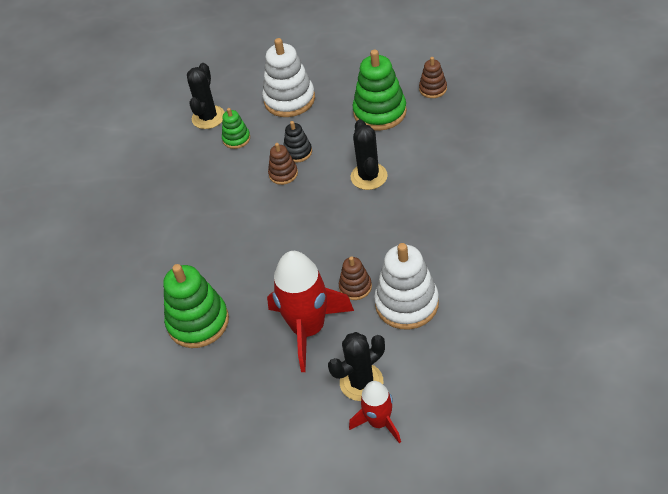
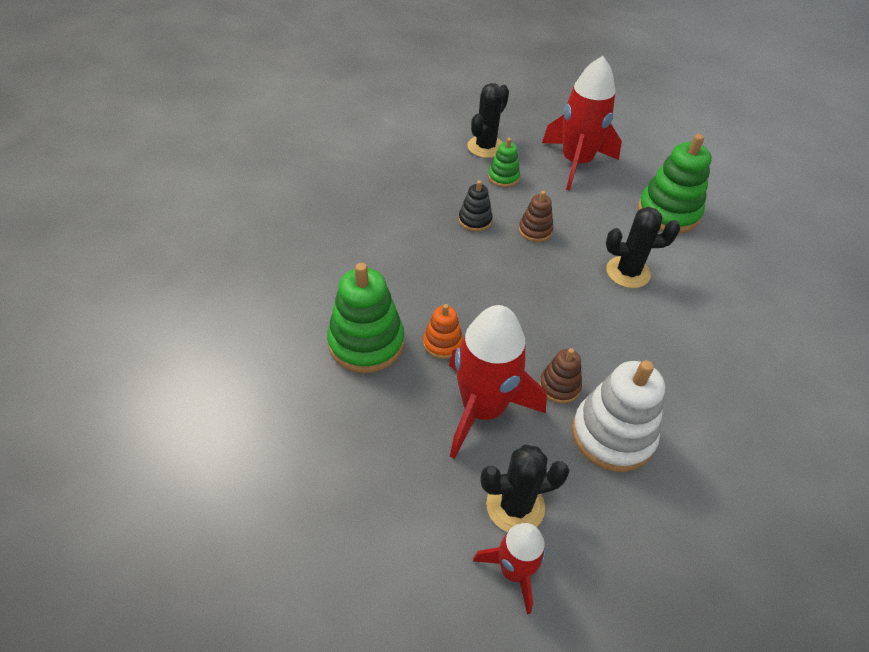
camera: 15 degrees right, 0 degrees up
(256, 295) = (442, 343): none -> orange stacking toy
(289, 100) = (576, 163): white stacking toy -> red rocket
(298, 152) = (561, 216): black stacking toy -> black stacking toy (475, 220)
(369, 176) = (628, 272): black cactus -> black cactus turned 75 degrees clockwise
(433, 89) = (738, 213): brown stacking toy -> none

